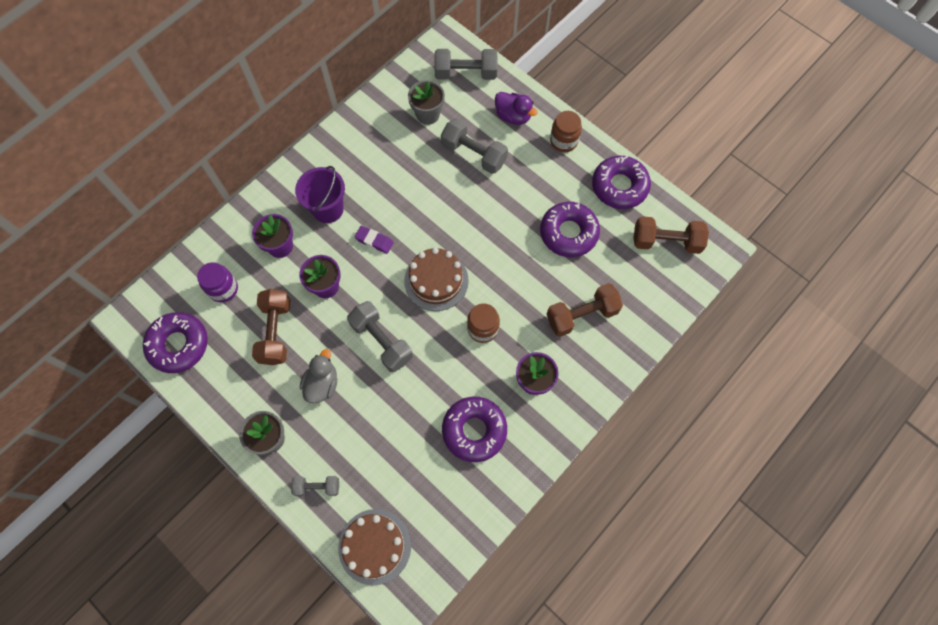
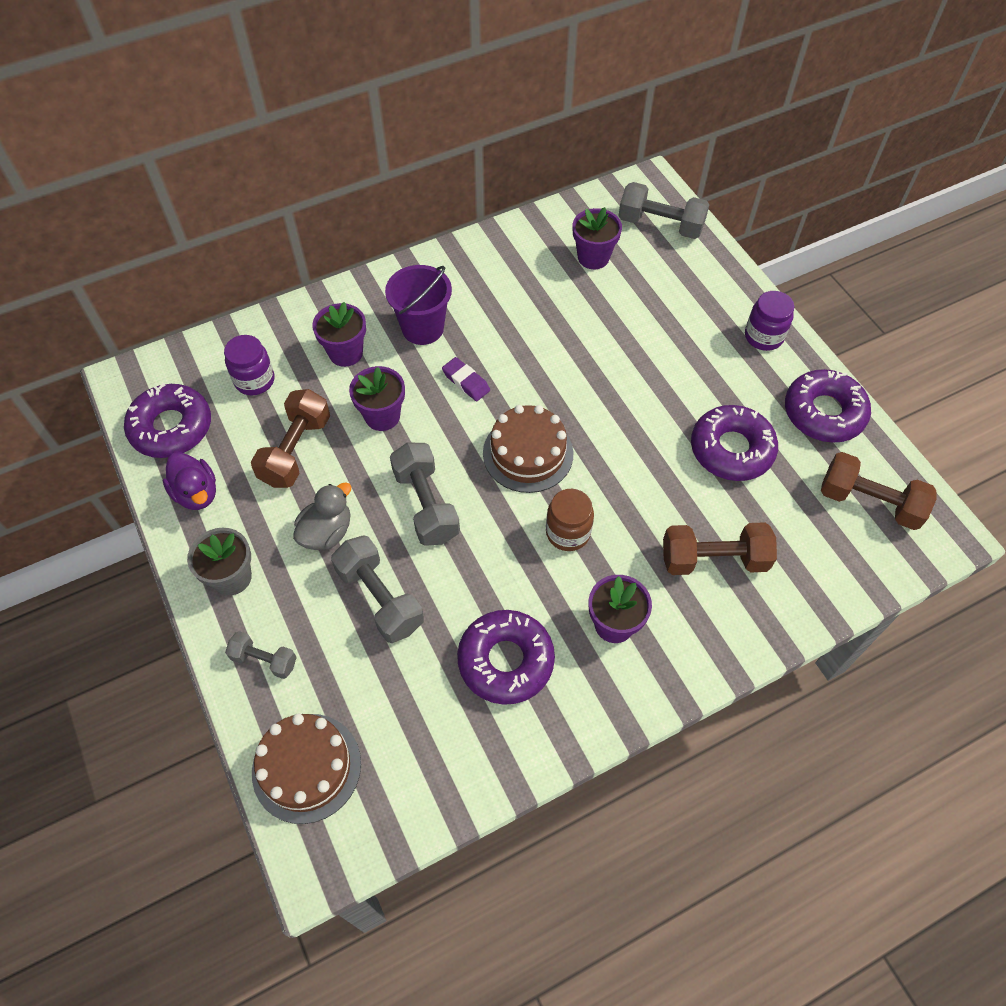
camera: 20 degrees right, 10 degrees down
(428, 114) = (593, 257): grey flower pot -> purple flower pot
(474, 154) = (636, 318): grey dumbbell -> grey dumbbell (380, 598)
(513, 116) = (705, 289): purple duck -> purple duck (197, 493)
(563, 141) = (763, 336): brown jar -> purple jar

